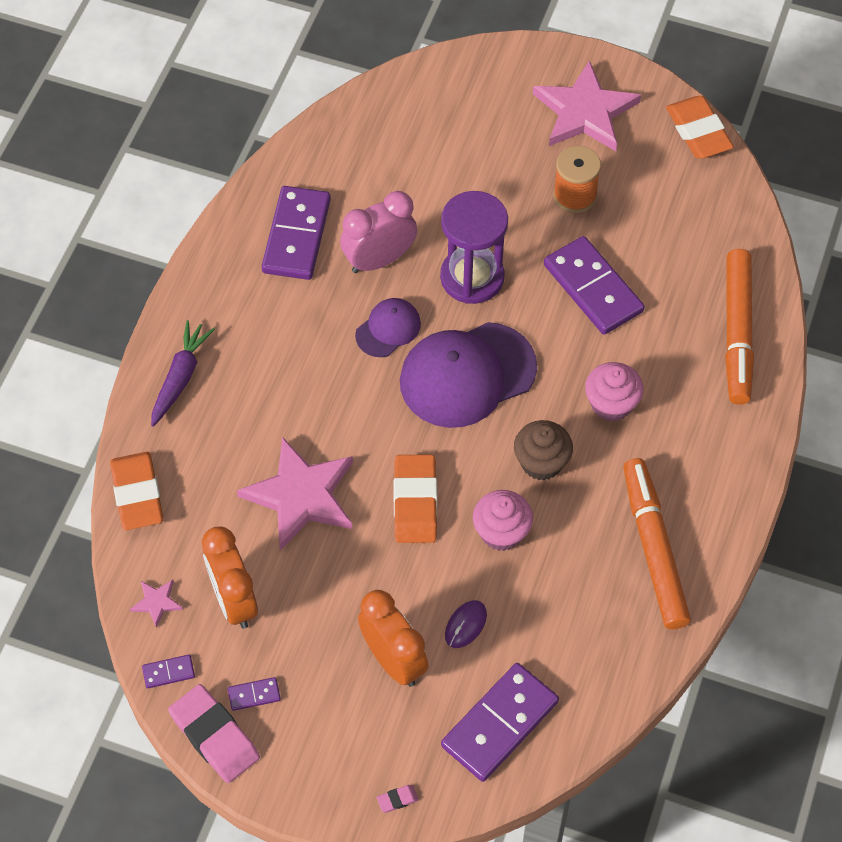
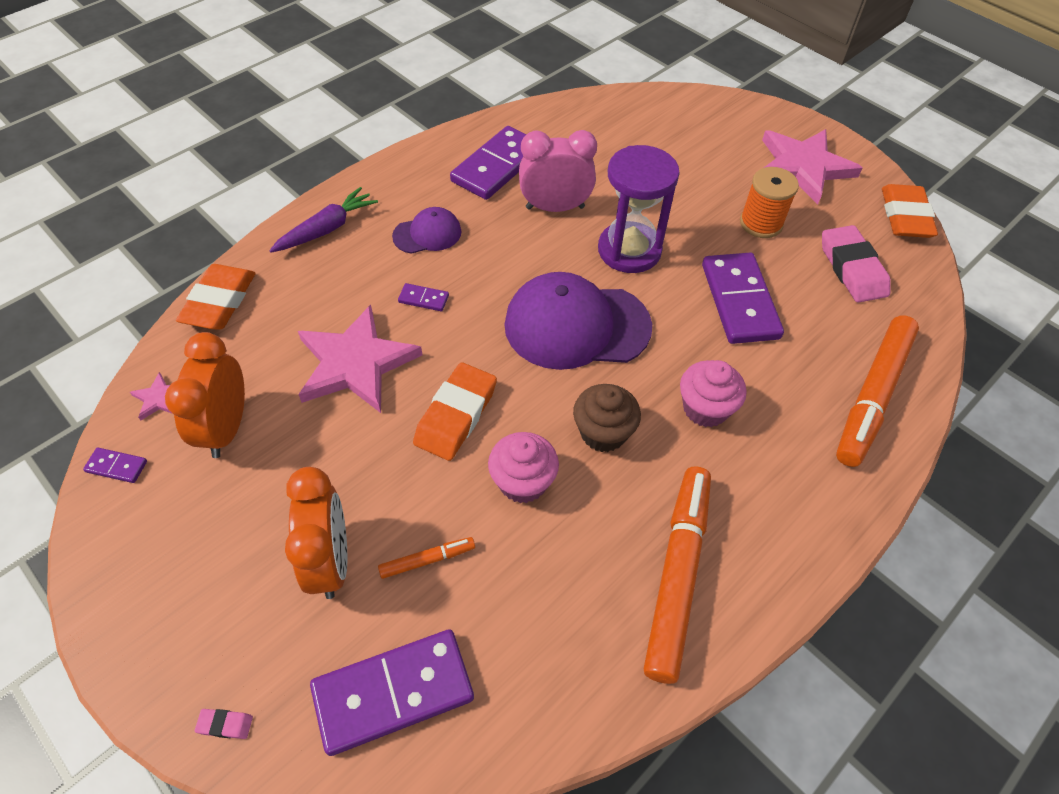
camera: 25 degrees right, 5 degrees down
(214, 736) = (105, 551): pink eraser -> pink eraser (852, 269)
(254, 695) = (173, 528): purple domino -> purple domino (423, 299)
(388, 329) = (528, 261): purple cap -> purple cap (427, 234)
(465, 625) = (427, 560): purple mouse -> orange marker

